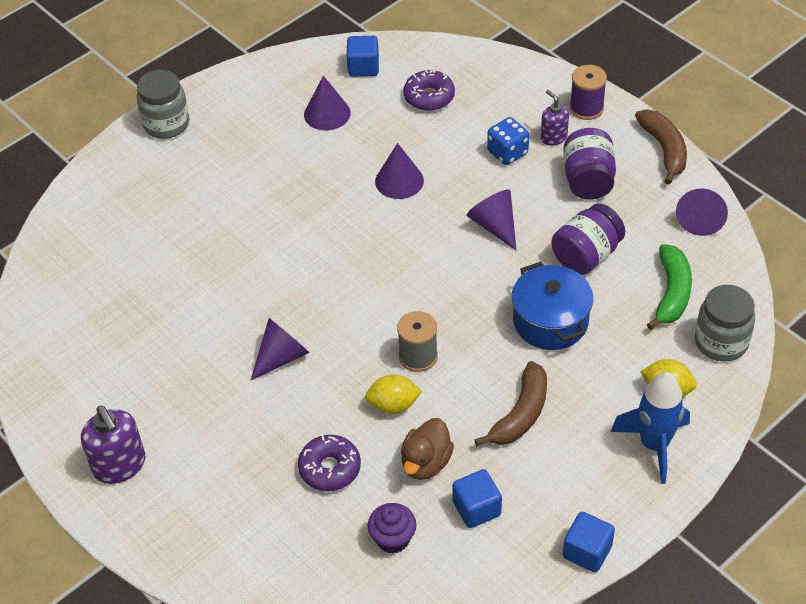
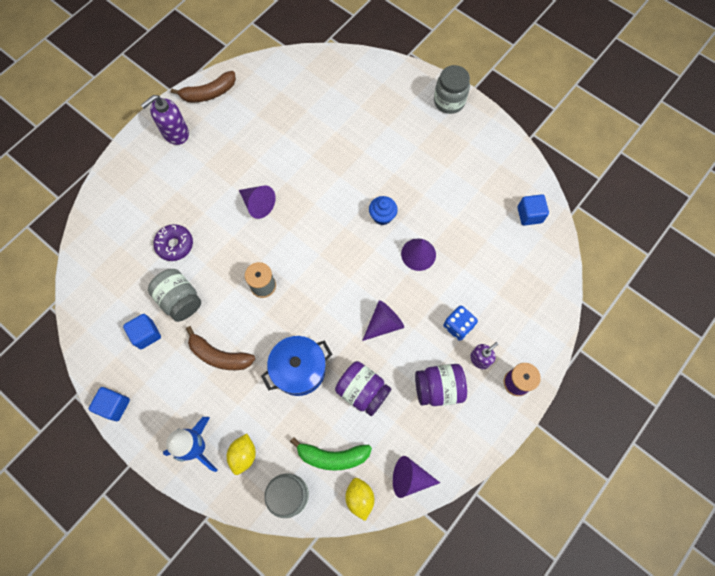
camera: 80 degrees right, 20 degrees up
(327, 113) = (477, 198): purple cone -> none
(333, 213) = (382, 216): none -> blue cupcake
(393, 405) = (223, 275): yellow lemon -> yellow lemon (359, 498)
(393, 539) = (125, 287): purple cupcake -> none
(426, 463) = (180, 300): brown duck -> grey jar
(429, 97) = (507, 264): purple donut -> none
(664, 150) = (480, 447): brown banana -> brown banana (209, 93)

